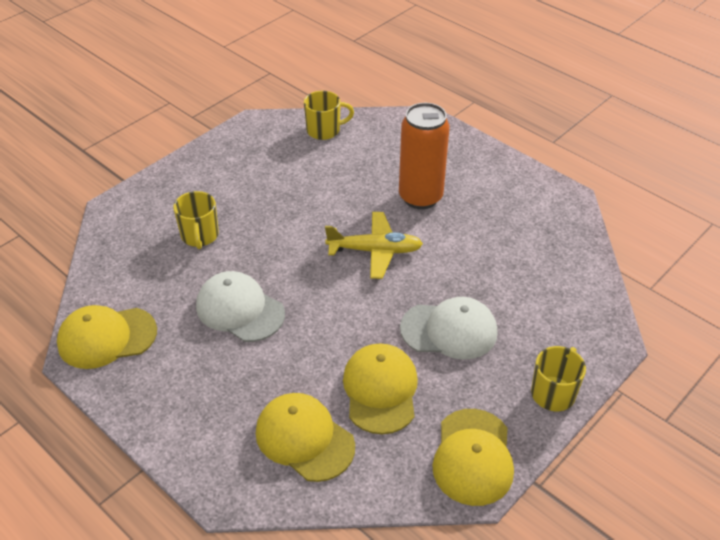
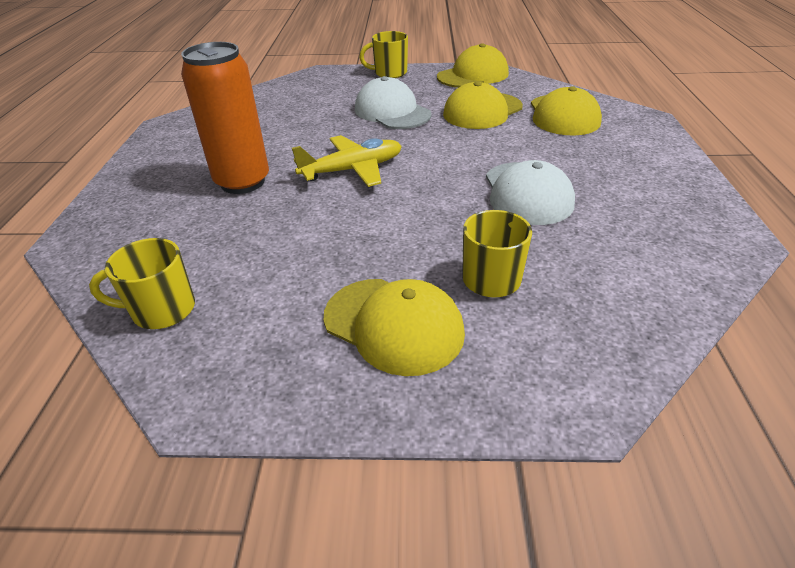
camera: 130 degrees left, 5 degrees down
(107, 337) = (692, 240): yellow cap -> yellow cap (393, 325)
(324, 130) = (162, 310): yellow mug -> yellow mug turned 45 degrees counterclockwise
(375, 251) = (352, 170): yellow plane -> yellow plane turned 105 degrees clockwise

